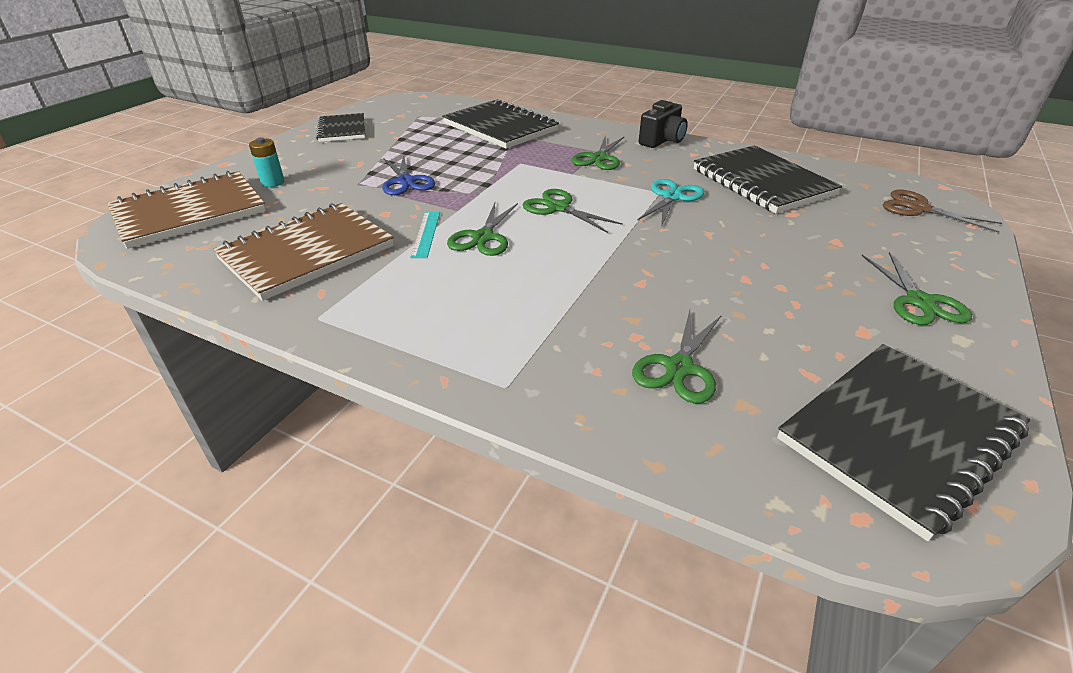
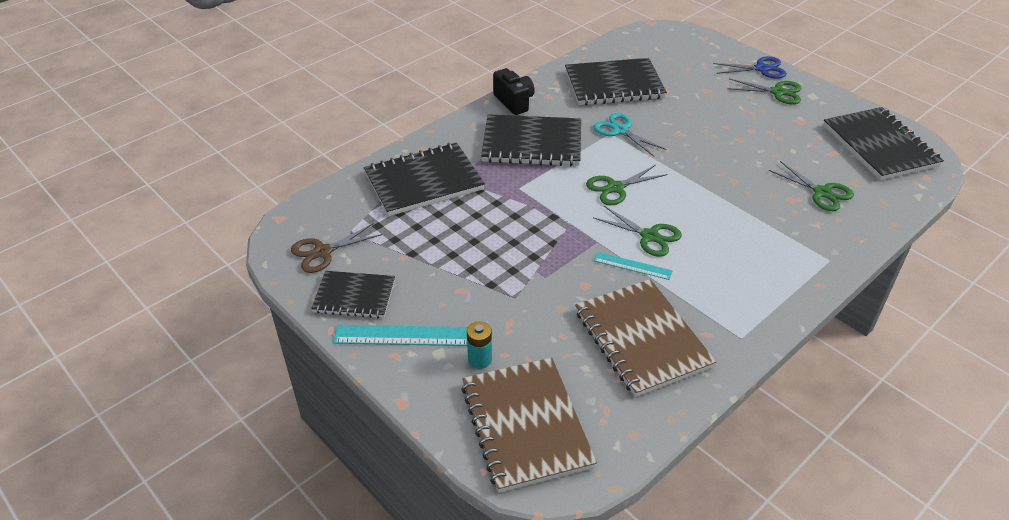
camera: 70 degrees left, 5 degrees up
(299, 151) = (402, 336): none -> turquoise ruler
(406, 182) = (524, 264): blue scissors -> blue scissors (761, 69)
(599, 158) = (532, 144): green scissors -> black notebook
(919, 209) = (677, 45): brown scissors -> brown scissors (322, 252)

